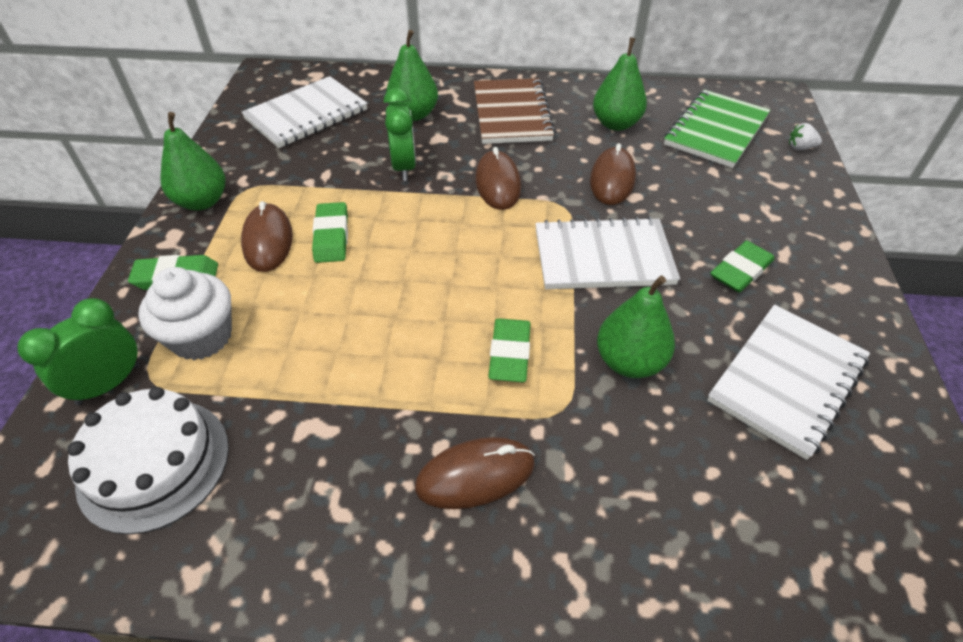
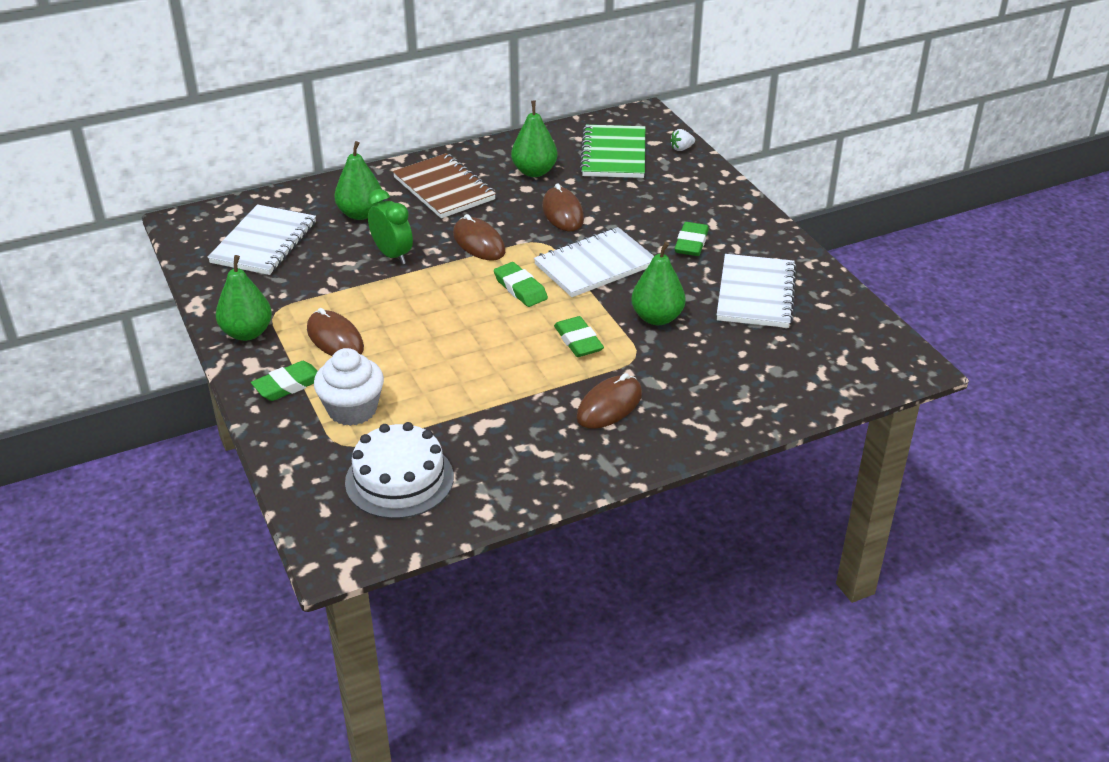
camera: 30 degrees left, 10 degrees down
(109, 384) = (315, 458): green clock -> none
(331, 236) = (383, 319): green eraser -> green eraser (520, 288)

